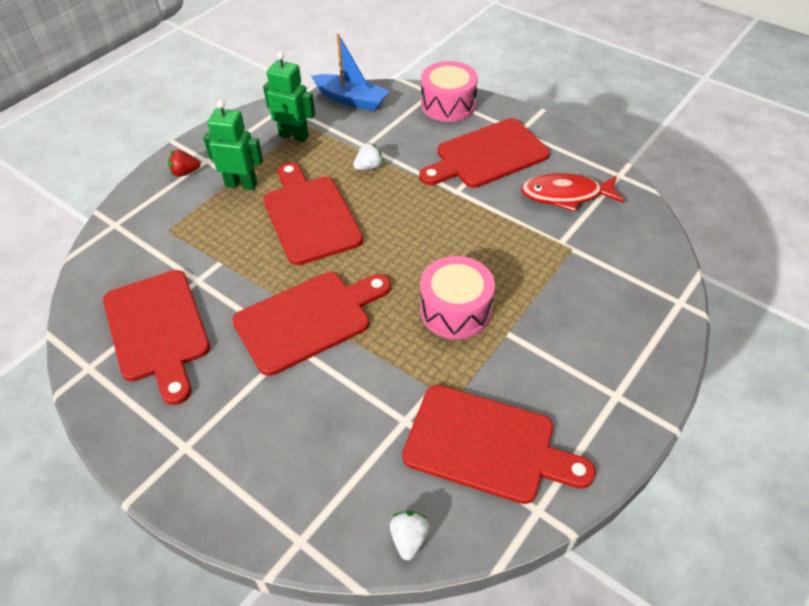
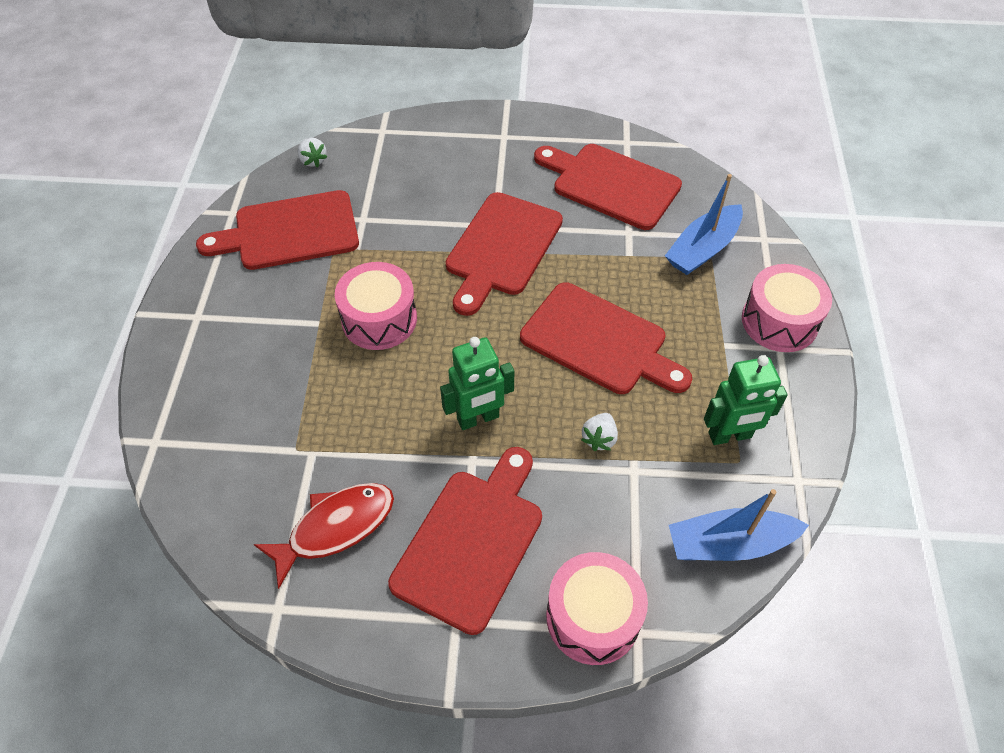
camera: 145 degrees right, 5 degrees up
(165, 239) = (703, 249): none -> blue boat
(185, 172) = (779, 321): red strawberry -> pink drum
(241, 184) = (707, 339): green robot -> green robot (478, 418)

